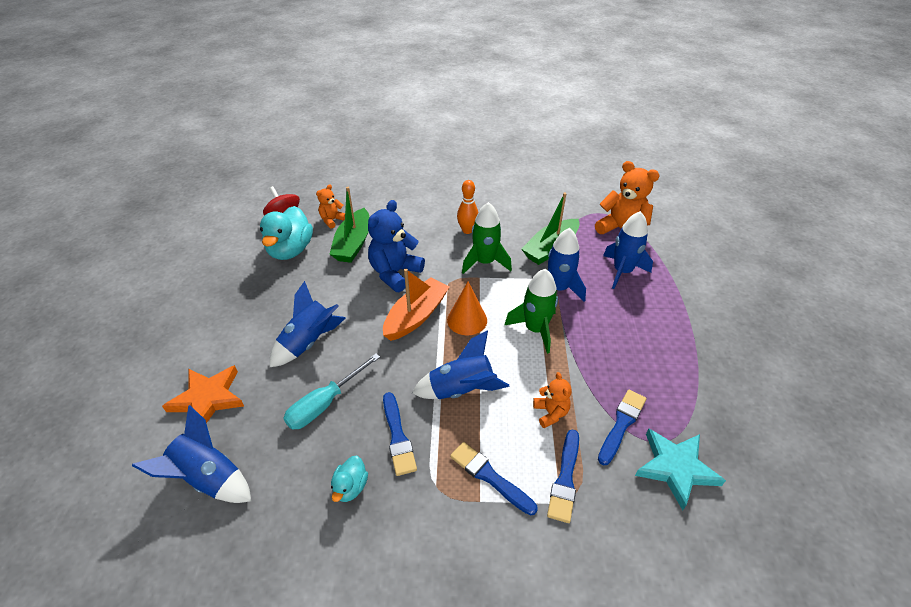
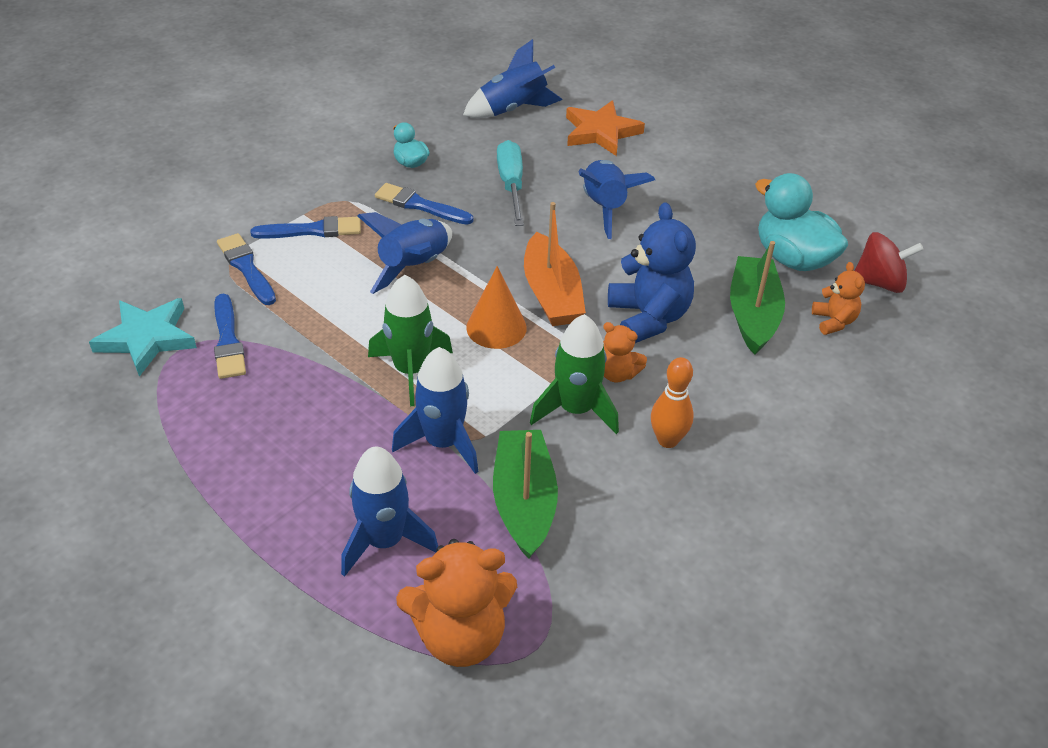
camera: 130 degrees right, 0 degrees up
(353, 244) = (753, 314): green boat -> green boat turned 45 degrees clockwise
(550, 413) = (308, 304): orange teddy bear -> orange teddy bear (617, 374)

